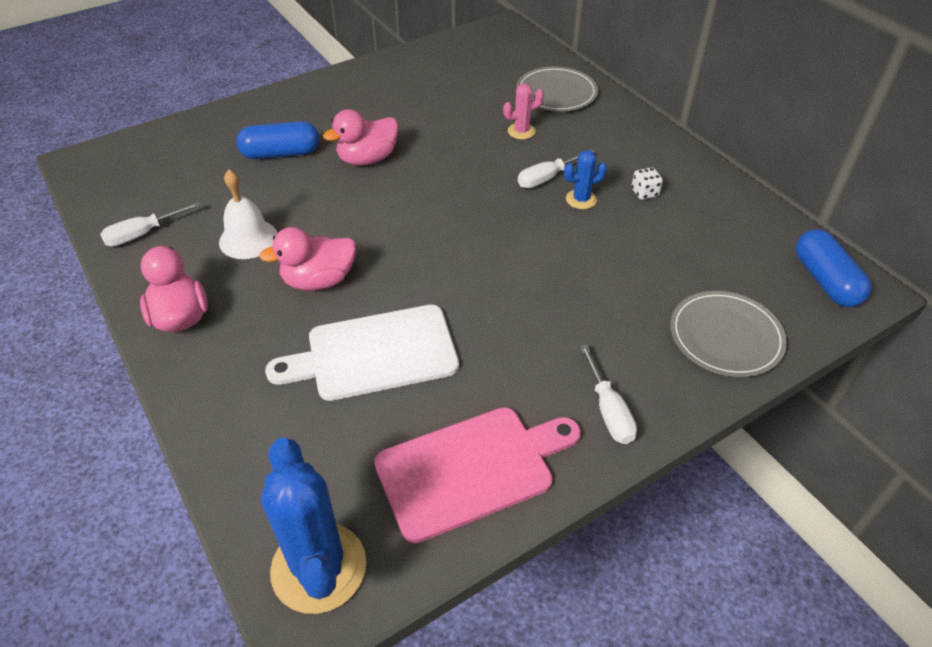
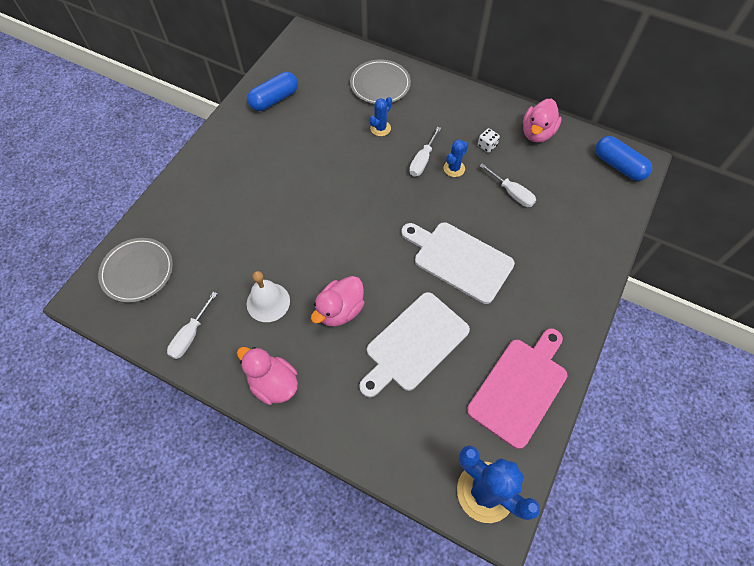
camera: 30 degrees left, 15 degrees up
(281, 153) = (232, 221): blue capsule -> blue capsule (274, 99)
(367, 159) = (296, 198): pink duck -> pink duck (537, 133)
(509, 292) = (459, 260): none -> white cutting board
(521, 131) = (380, 128): pink cactus -> blue cactus
(608, 410) = (563, 311): white screwdriver -> white screwdriver (511, 193)
(726, 336) = (591, 230): grey plate -> grey plate (137, 271)

